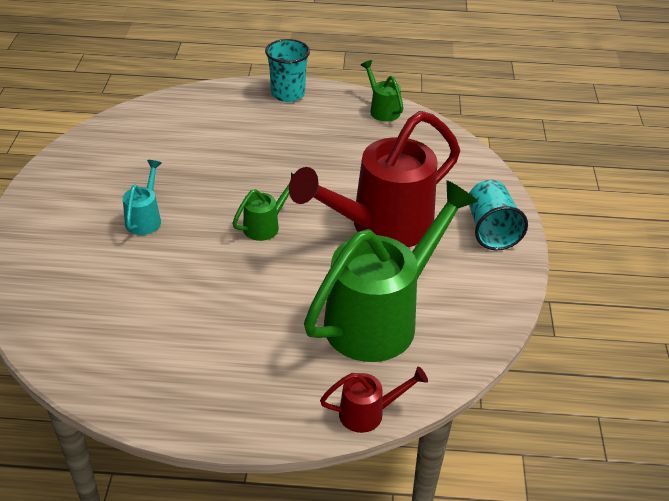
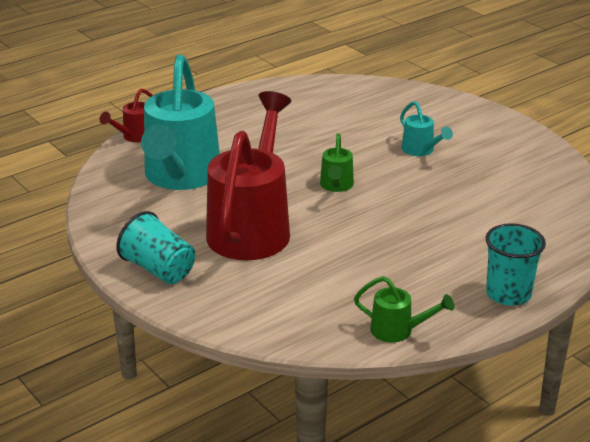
camera: 140 degrees right, 10 degrees down
(381, 318) = (180, 177): green watering can -> turquoise watering can

